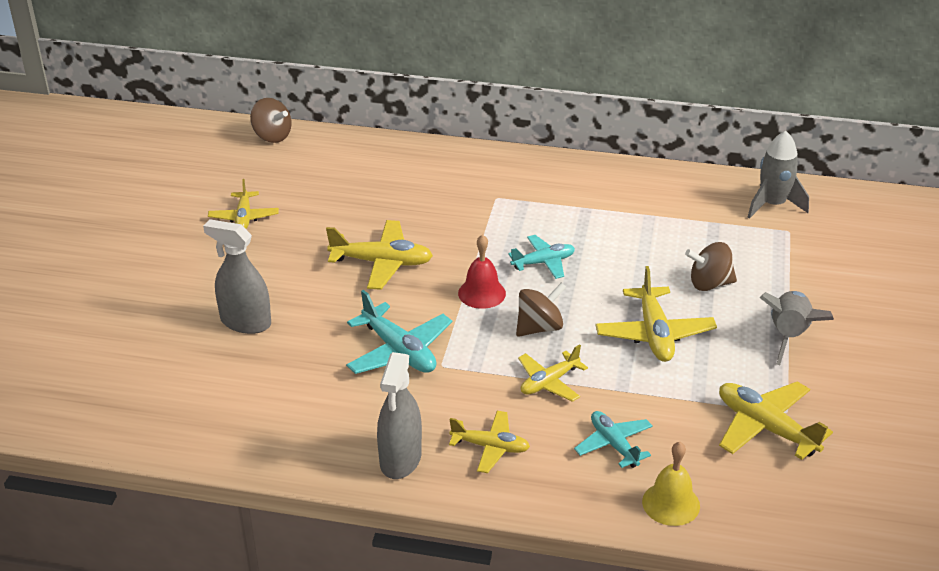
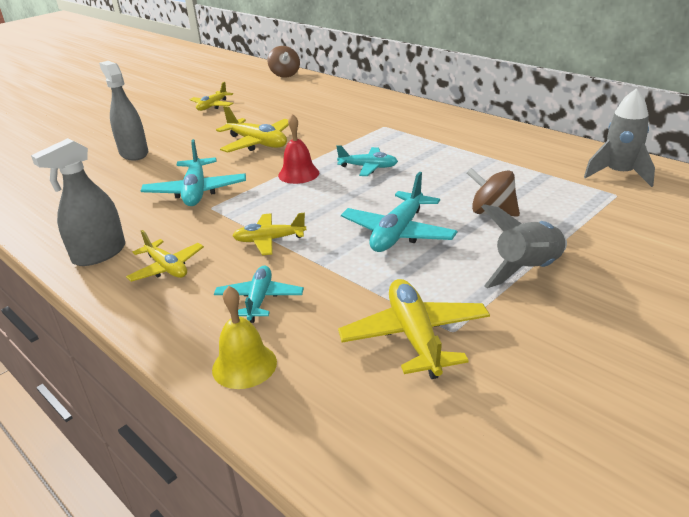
camera: 35 degrees right, 5 degrees down
(539, 327) = (311, 204): brown spinning top -> none
(654, 334) = (398, 233): yellow plane -> turquoise plane

